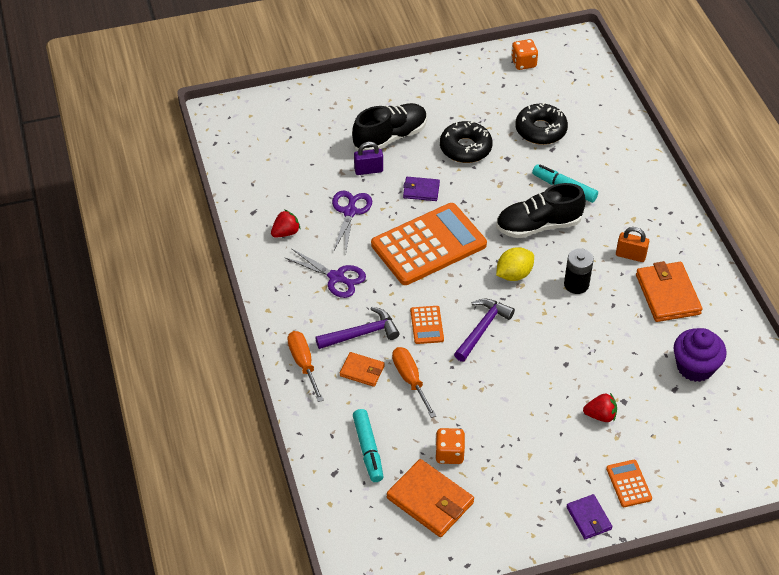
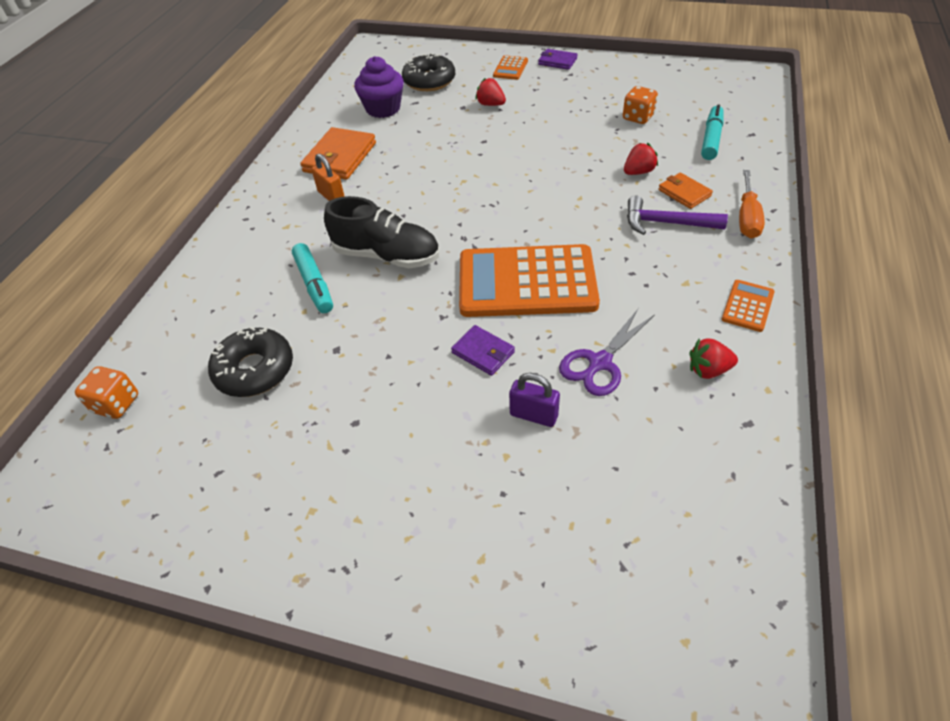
camera: 145 degrees left, 0 degrees up
(336, 277) = (665, 288): purple scissors -> none
(390, 137) = (462, 458): black shoe -> none
(410, 380) = (638, 172): orange screwdriver -> red strawberry
(426, 325) = (589, 208): orange calculator -> orange calculator (747, 306)
(430, 500) = (674, 98): orange wallet -> none
(465, 148) = (373, 388): black donut -> black donut (429, 81)
(482, 329) = (535, 187): purple hammer -> none
(514, 274) = (460, 220): yellow lemon -> none
(523, 63) = (144, 500): orange dice -> orange dice (116, 404)
(576, 284) = (409, 191): black battery -> none
(588, 518) = (557, 61): purple wallet -> purple wallet turned 75 degrees counterclockwise

